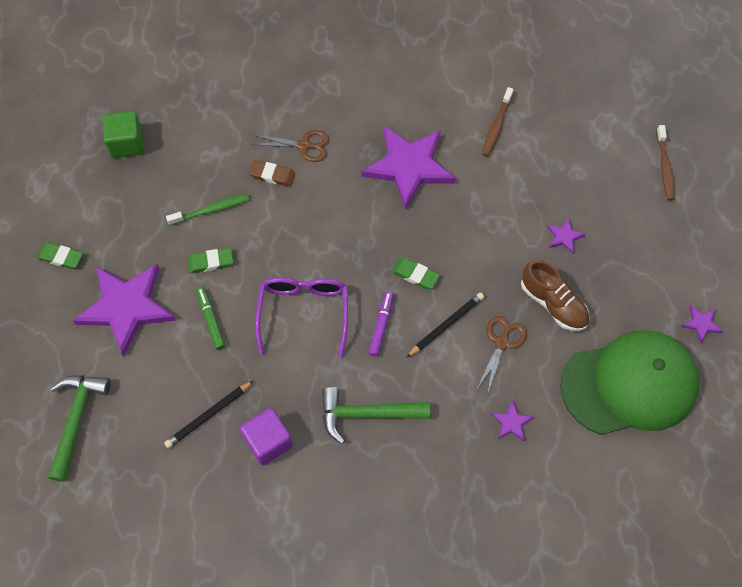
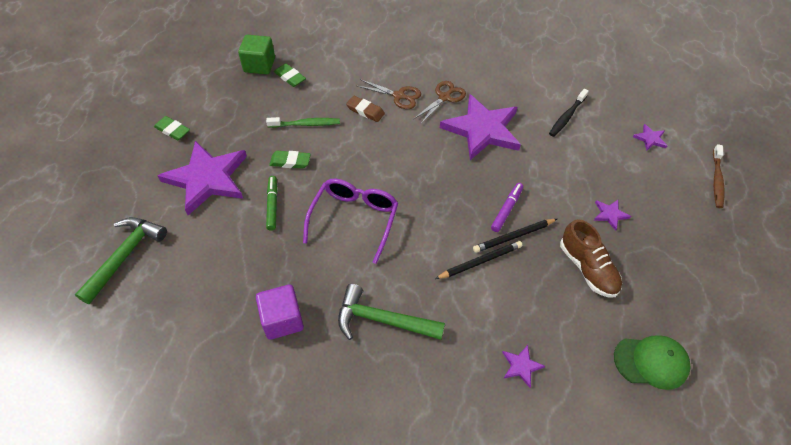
camera: 15 degrees right, 10 degrees down
(208, 415) = (238, 282): black pencil -> black pencil (513, 236)
(381, 325) = (420, 247): purple marker -> purple marker (506, 209)
(415, 275) = (463, 213): green eraser -> green eraser (290, 77)
(496, 126) = (567, 116): brown toothbrush -> black toothbrush
(502, 343) = (529, 290): brown scissors -> brown scissors (444, 97)
(629, 384) = (651, 362): green cap -> green cap, size x0.51
(701, 324) = (735, 323): purple star -> purple star (650, 139)

